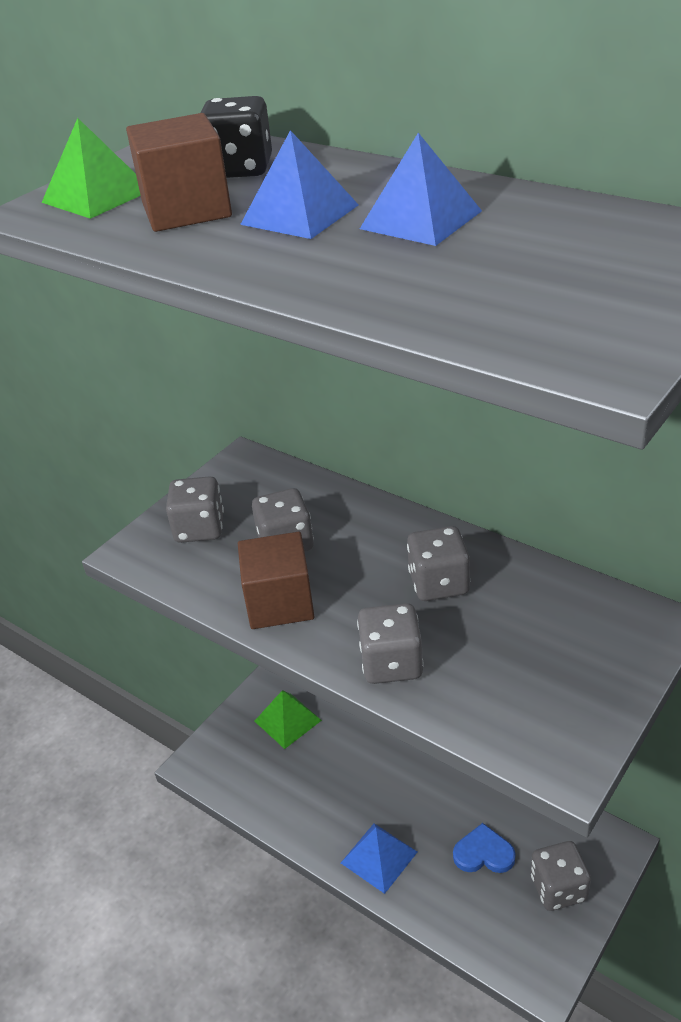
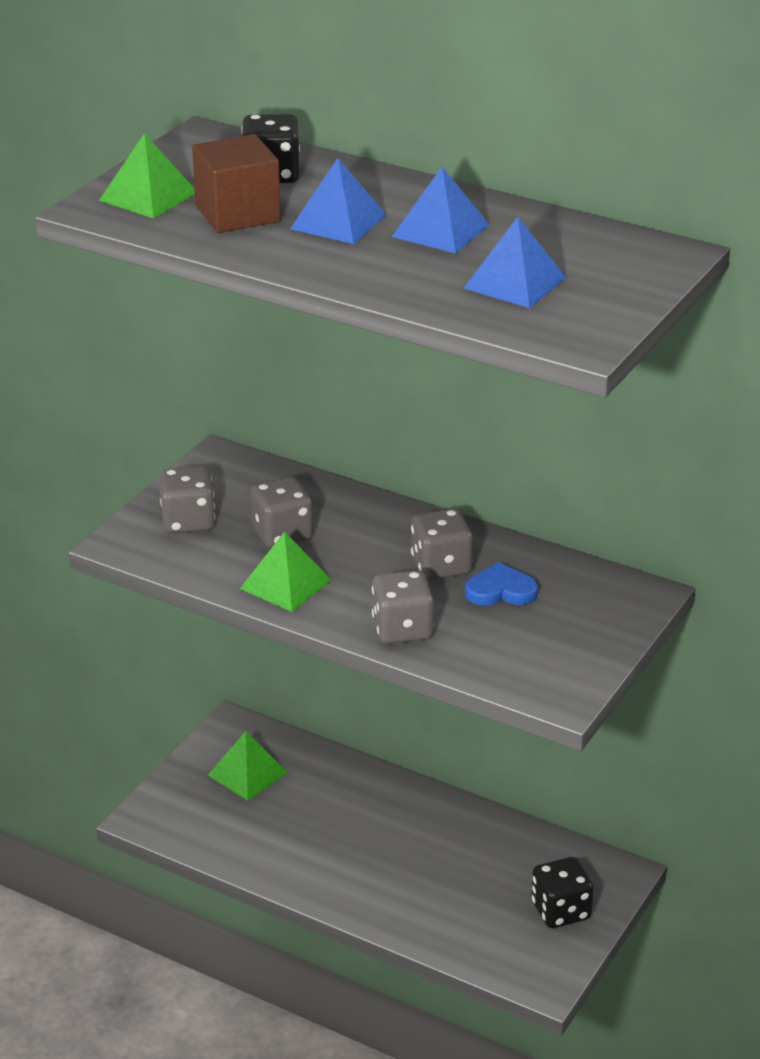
camera: 10 degrees left, 5 degrees down
(279, 602) = (286, 584): brown cube -> green pyramid
(379, 857) = (367, 893): blue pyramid -> blue pyramid (515, 282)
(483, 853) = (481, 885): blue heart -> blue heart (500, 590)
(558, 888) = (560, 911): grey dice -> black dice

